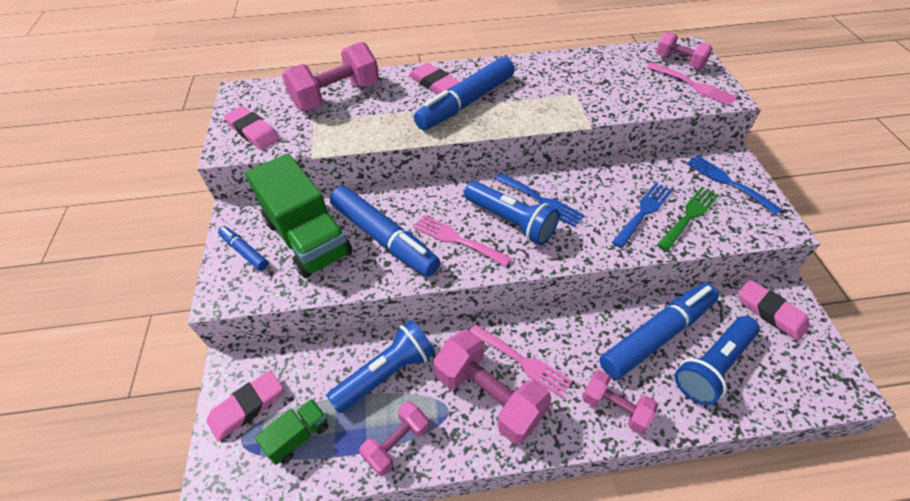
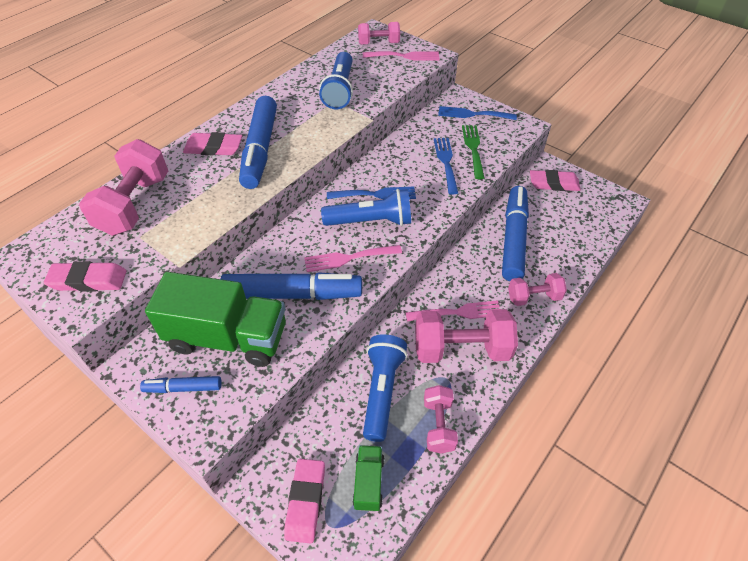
camera: 45 degrees left, 0 degrees up
(712, 366) = (556, 235): blue flashlight -> blue flashlight (339, 90)

